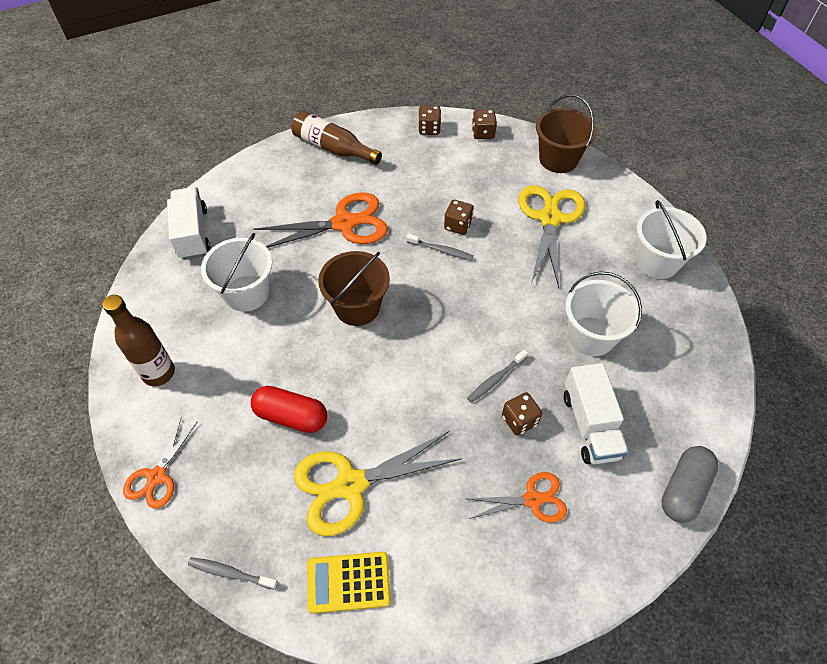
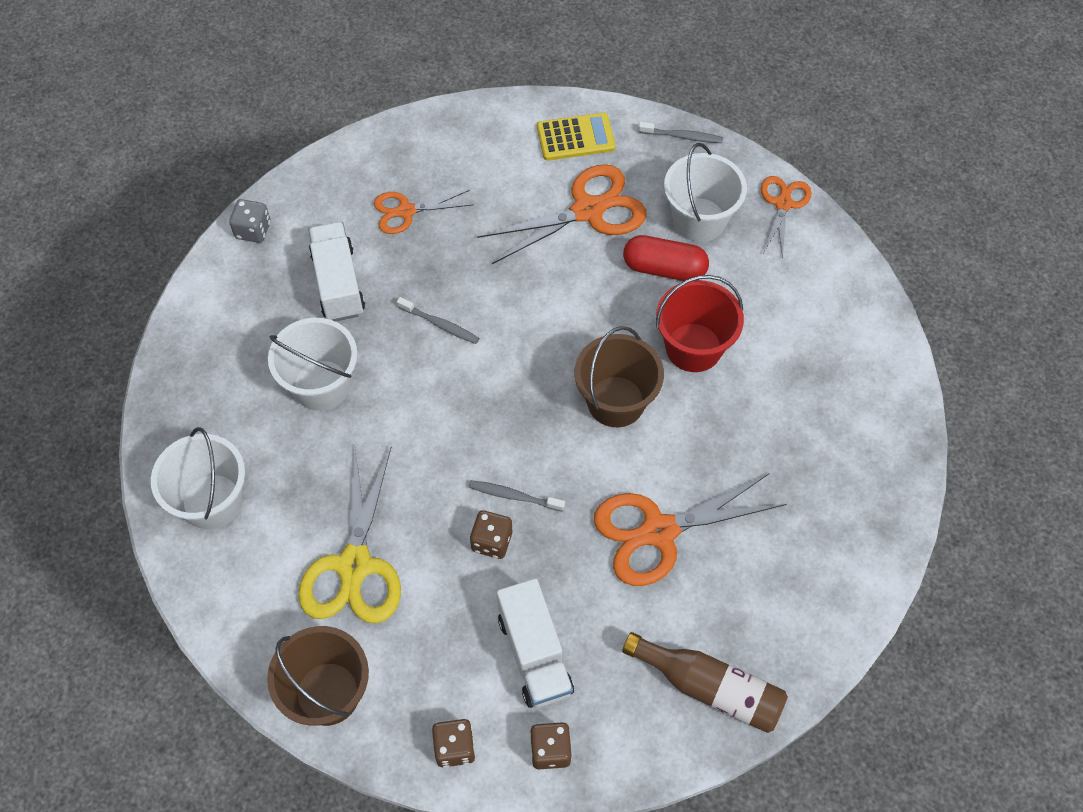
camera: 175 degrees right, 5 degrees up
(159, 373) = (828, 302): brown bottle -> none
(193, 234) = (871, 496): white truck -> white truck (534, 654)
(246, 293) = (762, 410): white bucket -> white bucket (699, 220)
(285, 343) = (693, 347): none -> red bucket
(350, 485) = (588, 210): yellow scissors -> orange scissors
(496, 379) = (440, 324): grey toothbrush -> grey toothbrush turned 75 degrees clockwise
(519, 420) = (415, 282): brown dice -> none
(684, 489) = (253, 230): grey capsule -> grey dice

